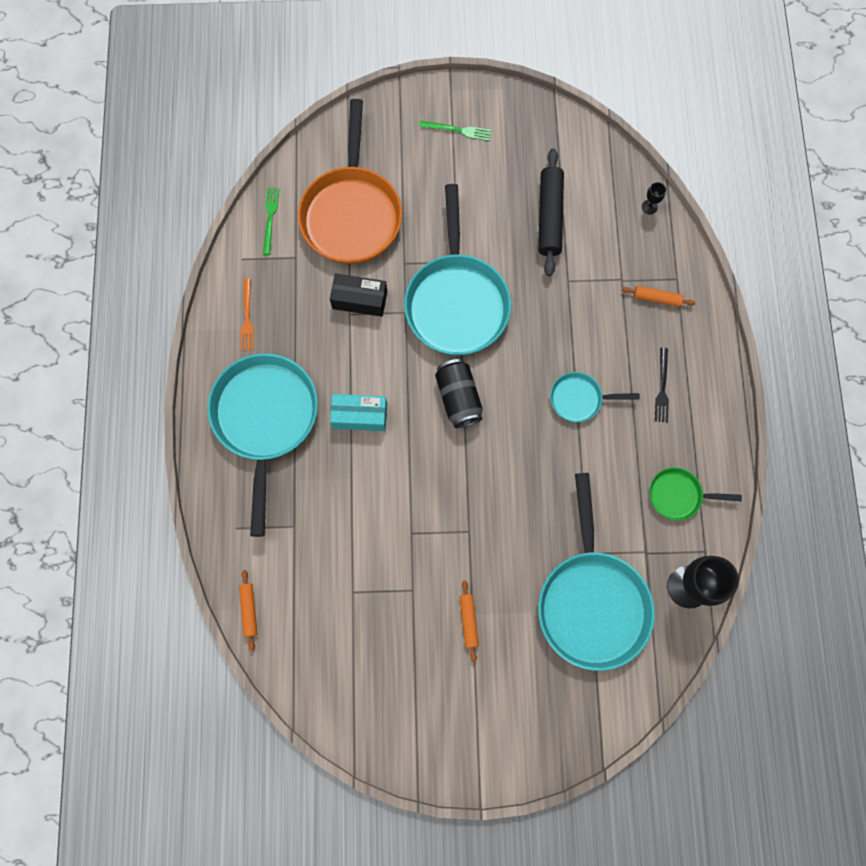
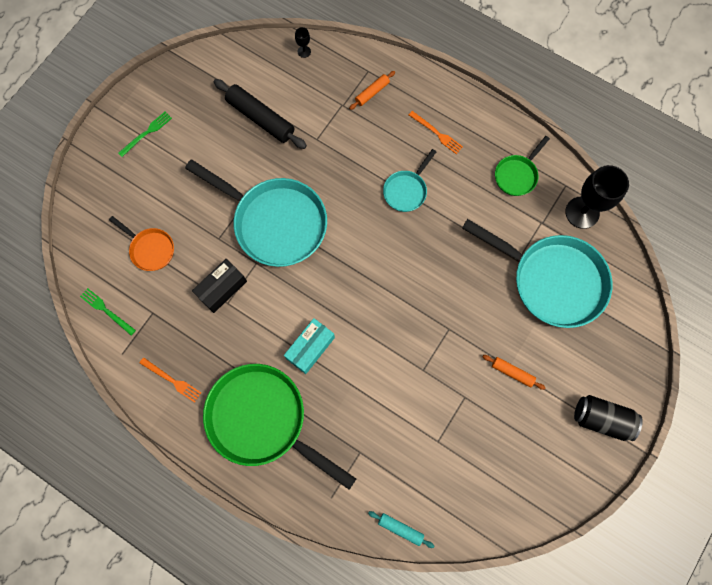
camera: 55 degrees left, 0 degrees up
(249, 610) = (400, 528): orange rolling pin -> turquoise rolling pin
(265, 419) = (262, 419): turquoise pan -> green pan
(352, 213) = (150, 249): orange pan -> orange pan, size x0.48
(458, 398) = (347, 270): black can -> black can (601, 419)
(662, 388) = (436, 133): black fork -> orange fork

